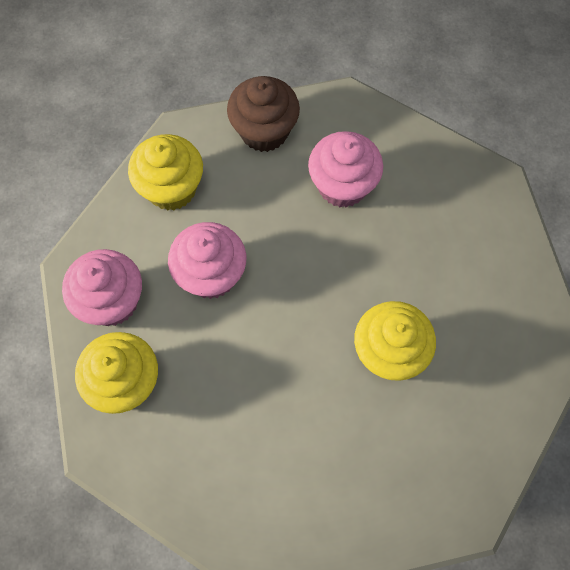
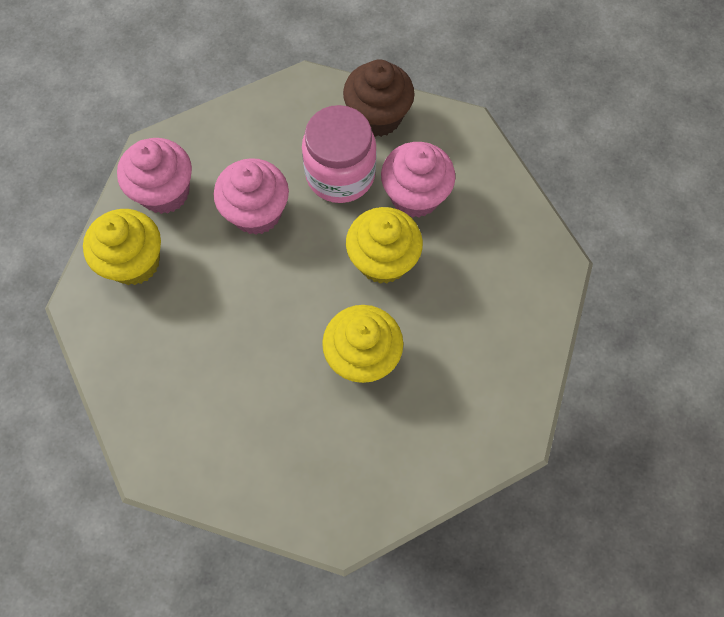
camera: 30 degrees right, 0 degrees up
(171, 188) = (270, 126): yellow cupcake -> yellow cupcake (383, 260)
(264, 200) = (340, 174): none -> pink jar

